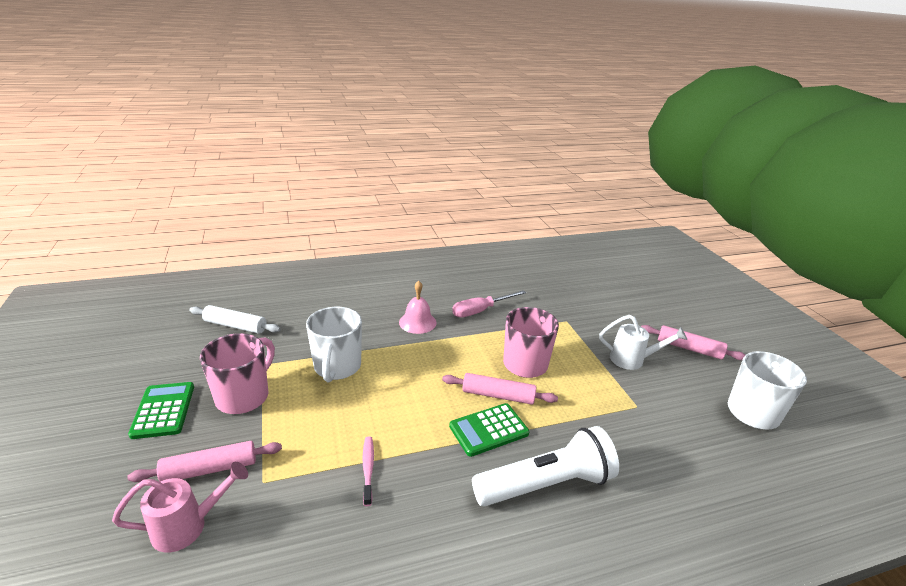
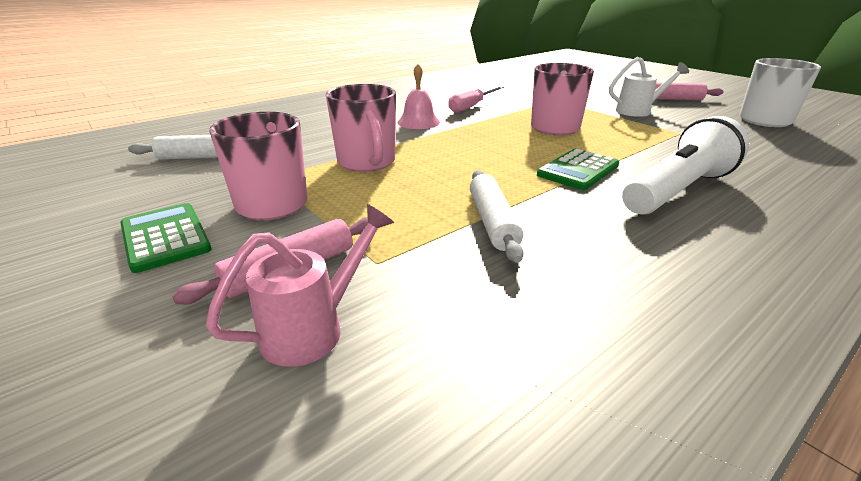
camera: 20 degrees left, 0 degrees up
(337, 367) = (367, 163): white mug -> pink mug
(368, 469) = (492, 222): pink toothbrush -> white rolling pin
(498, 395) = (556, 149): pink rolling pin -> none

